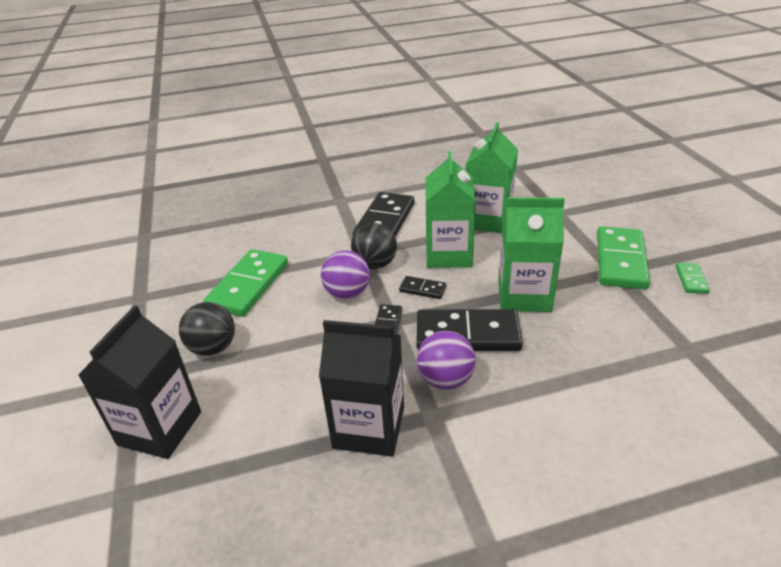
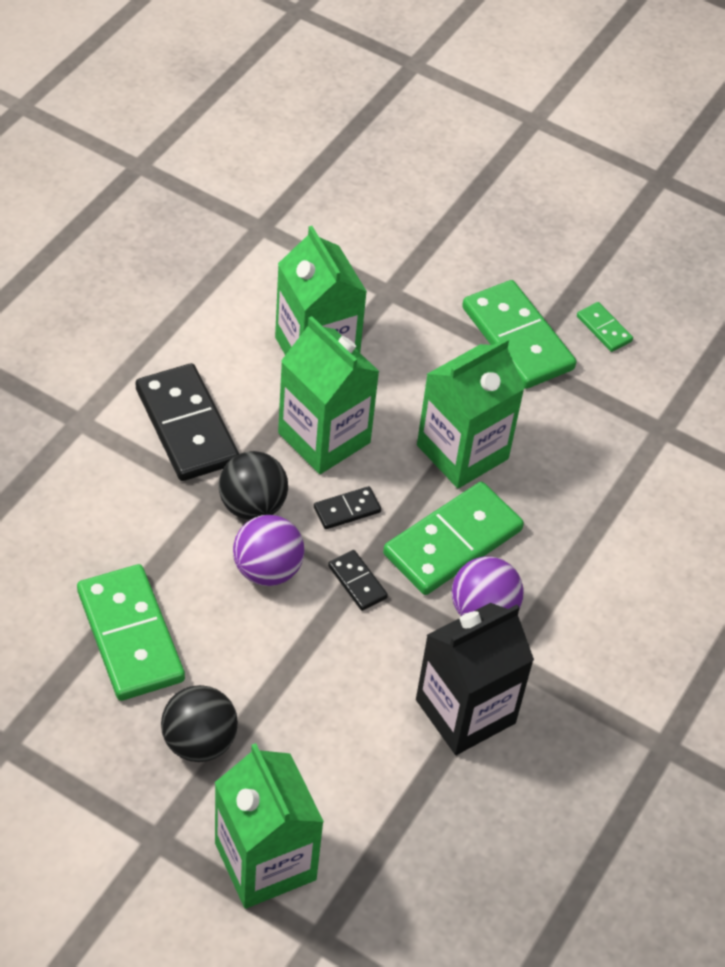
camera: 50 degrees left, 15 degrees up
(160, 428) = (265, 861): black carton -> green carton
(467, 334) = (453, 542): black domino -> green domino

